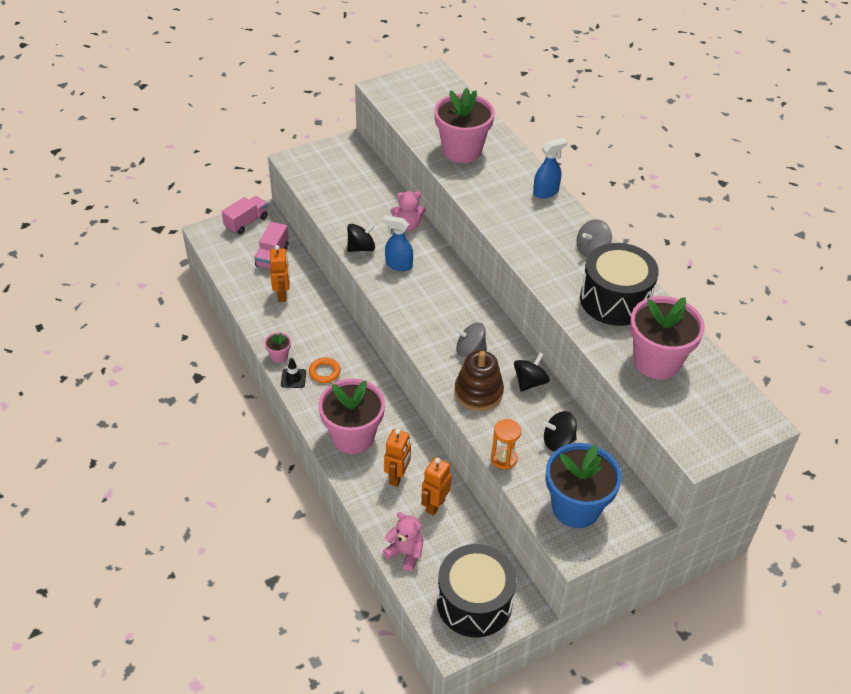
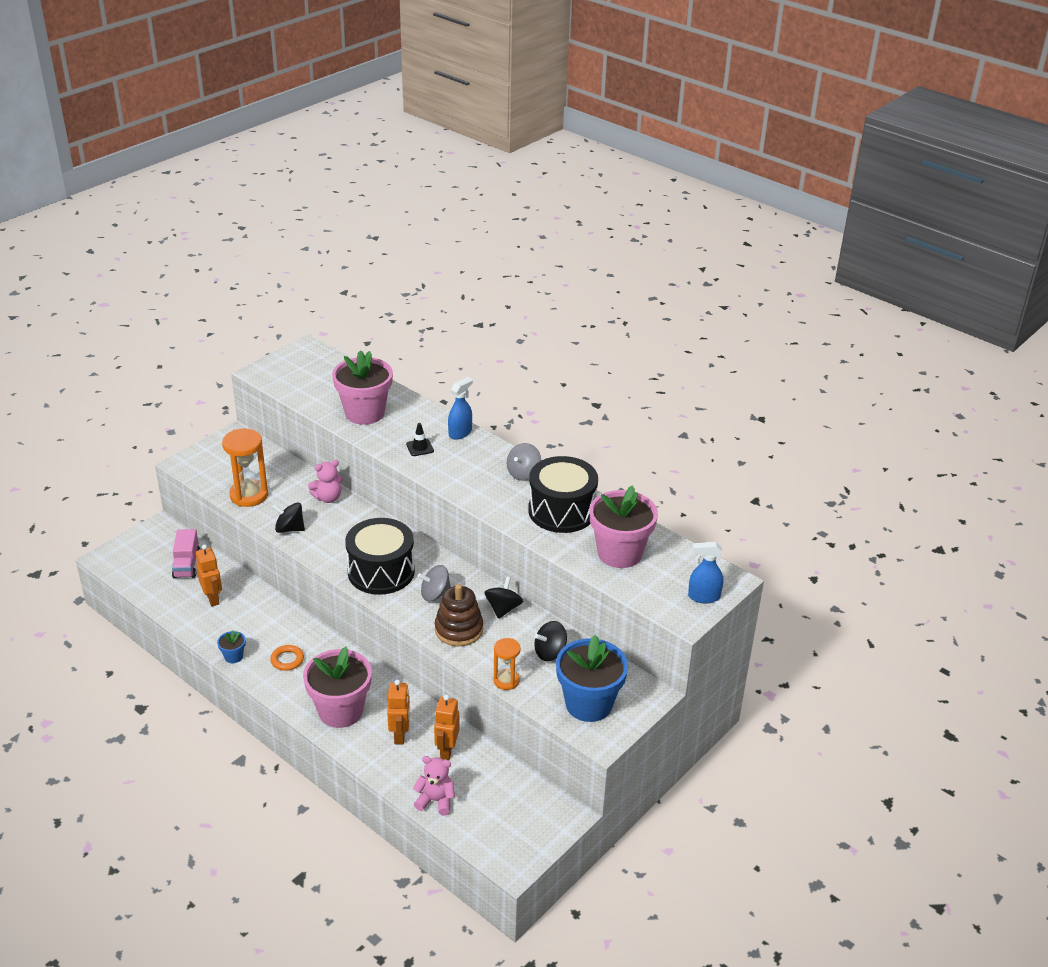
camera: 20 degrees left, 10 degrees down
(246, 222) = (145, 539): pink truck -> none
(279, 356) = (233, 656): pink flower pot -> blue flower pot
(293, 378) = (257, 673): black traffic cone -> black traffic cone (420, 447)
(338, 205) = (249, 495): none -> orange hourglass
(361, 248) = (289, 529): black spinning top -> black spinning top turned 120 degrees counterclockwise
(398, 265) = (333, 535): blue spray bottle -> blue spray bottle (703, 597)
(474, 602) = (519, 824): black drum -> black drum (381, 571)

